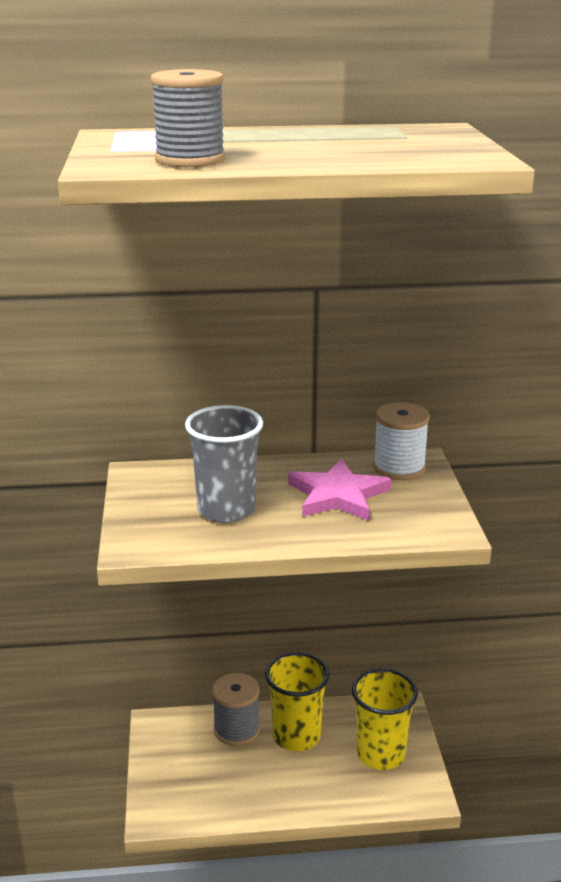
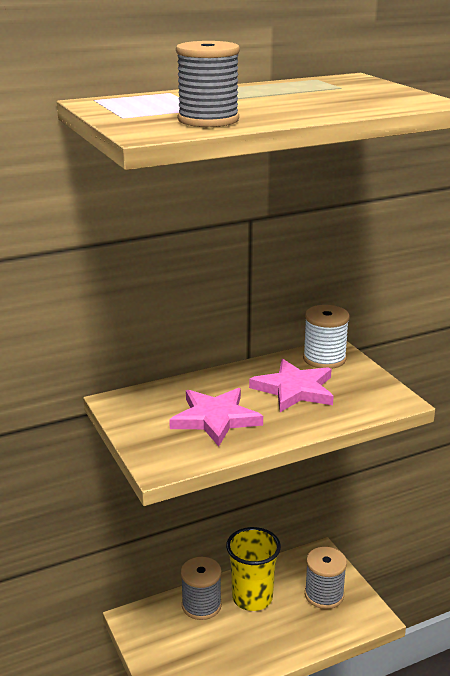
camera: 20 degrees left, 0 degrees up
(226, 510) = (215, 419): grey cup -> pink star
(380, 754) = (324, 595): yellow cup -> grey spool

